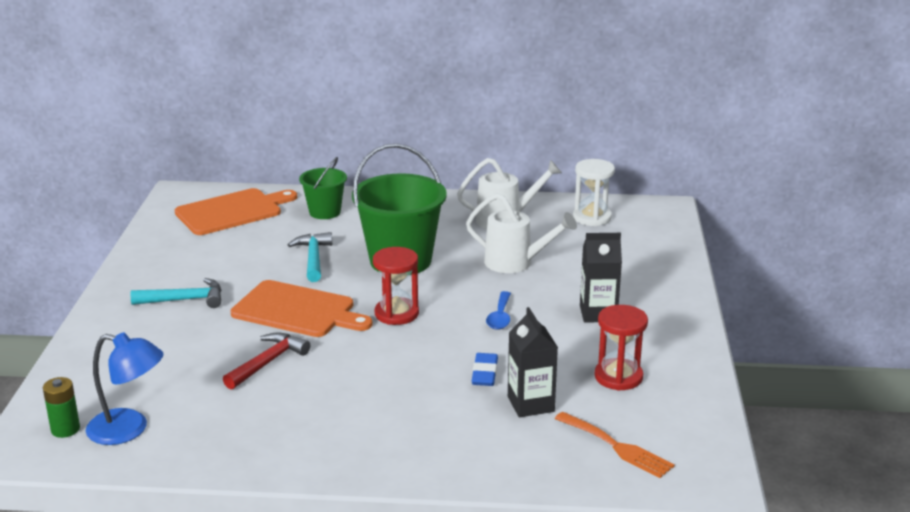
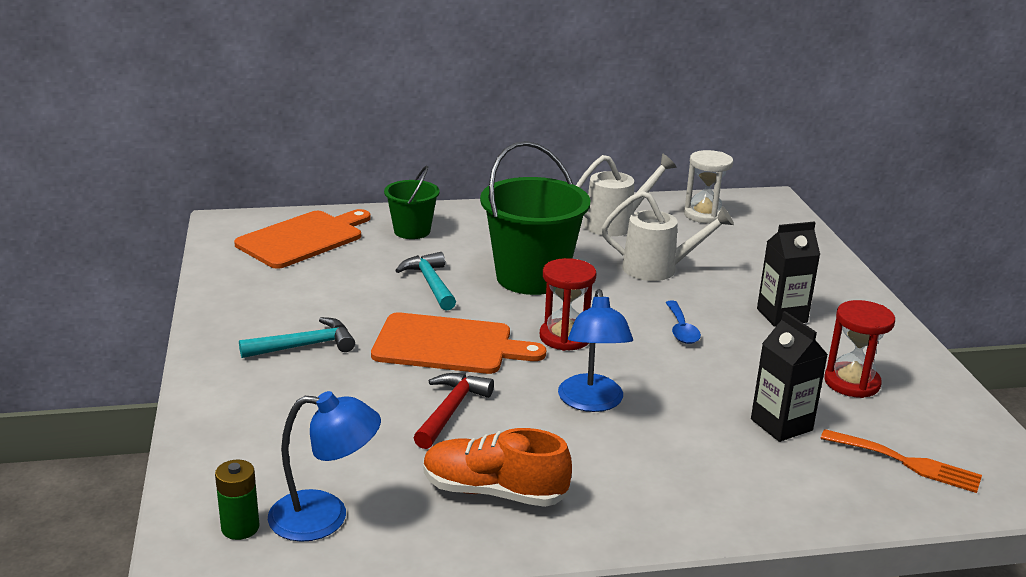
camera: 15 degrees left, 0 degrees up
(263, 427) = (494, 492): none -> orange shoe
(384, 368) = (592, 402): none -> blue lamp
(484, 373) = (707, 395): blue eraser -> none

